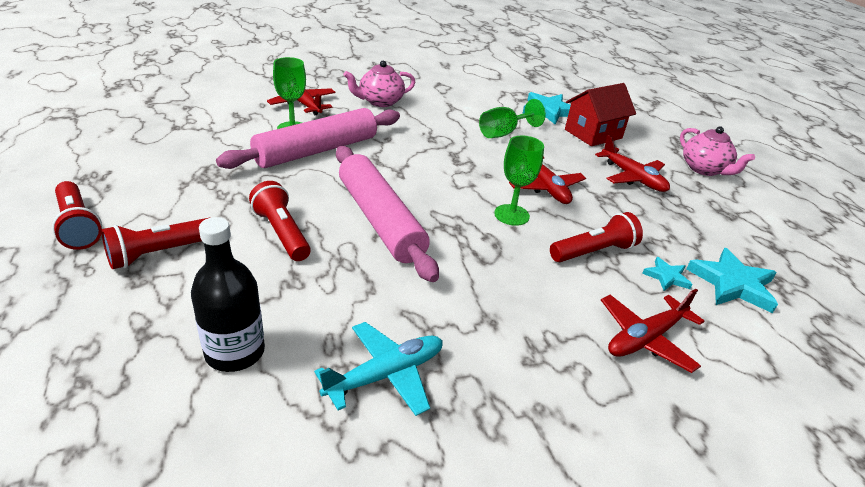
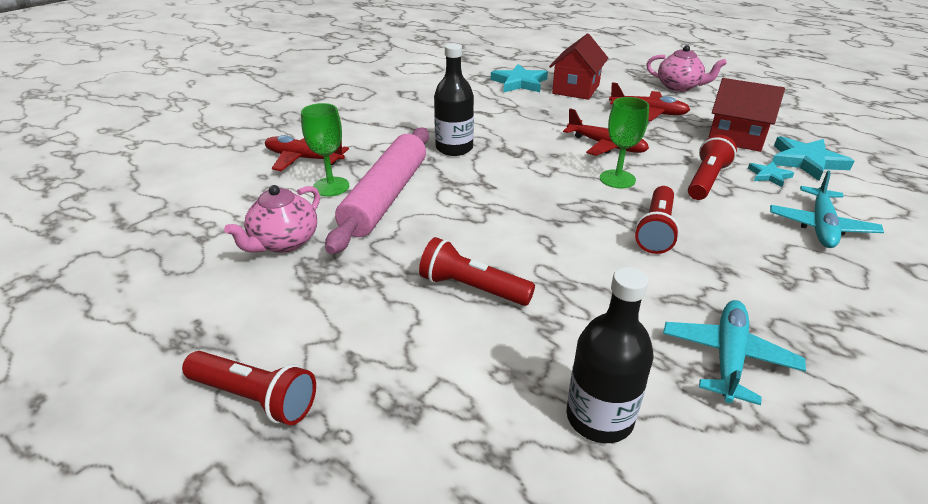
camera: 30 degrees left, 0 degrees up
(161, 253) = (390, 372): red flashlight -> red flashlight (656, 230)
(380, 102) = (374, 128): pink teapot -> pink teapot (284, 242)
(380, 220) = (533, 233): pink rolling pin -> none
(416, 138) = (454, 148): none -> black bottle
(503, 133) = (514, 114): green goblet -> none
(645, 338) = (821, 226): red plane -> turquoise plane
(689, 233) = (736, 137): none -> red house

